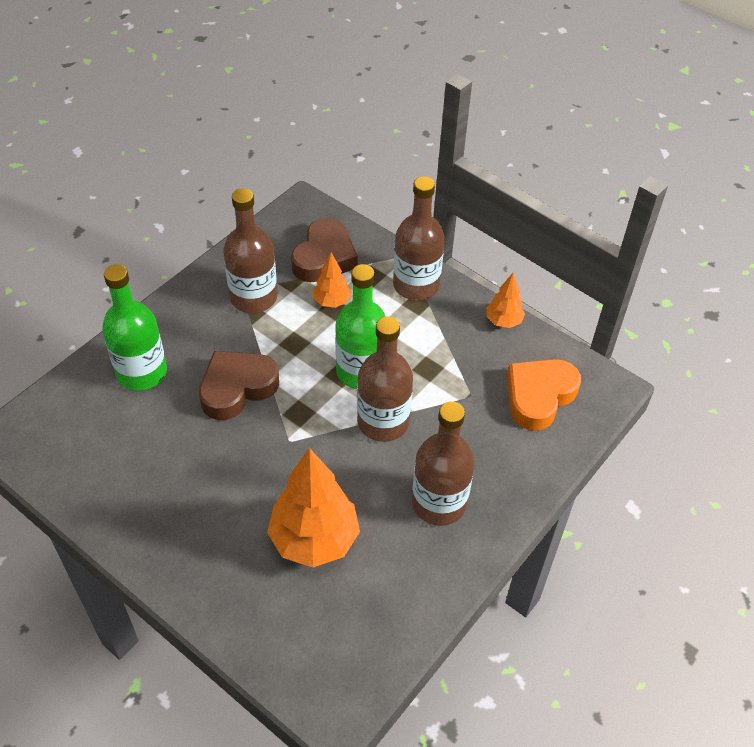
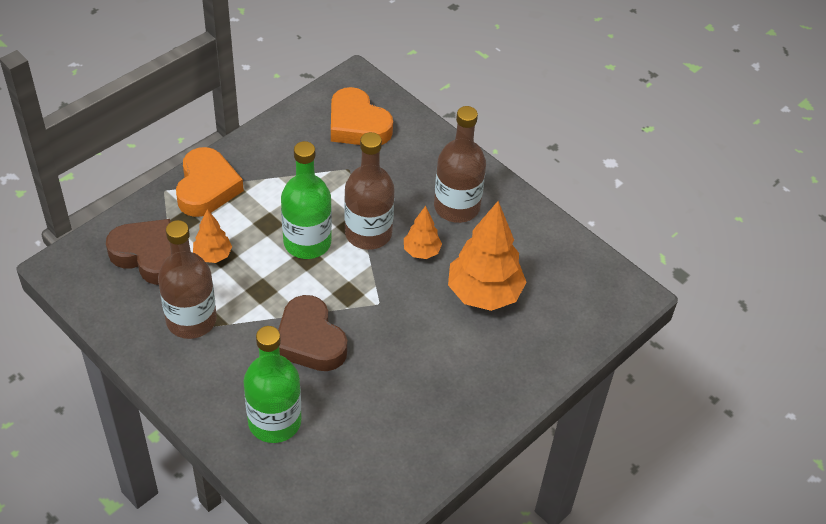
camera: 85 degrees left, 0 degrees up
(416, 285) = (207, 187): brown bottle -> orange heart
(503, 321) = (268, 132): orange tree -> orange tree (421, 251)

